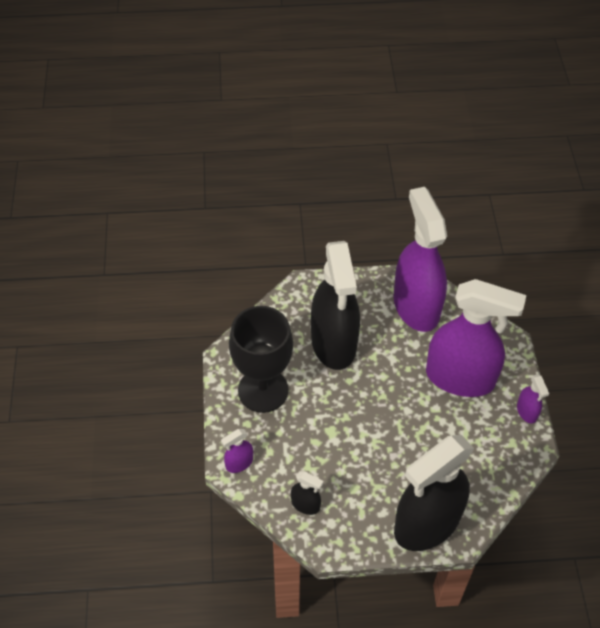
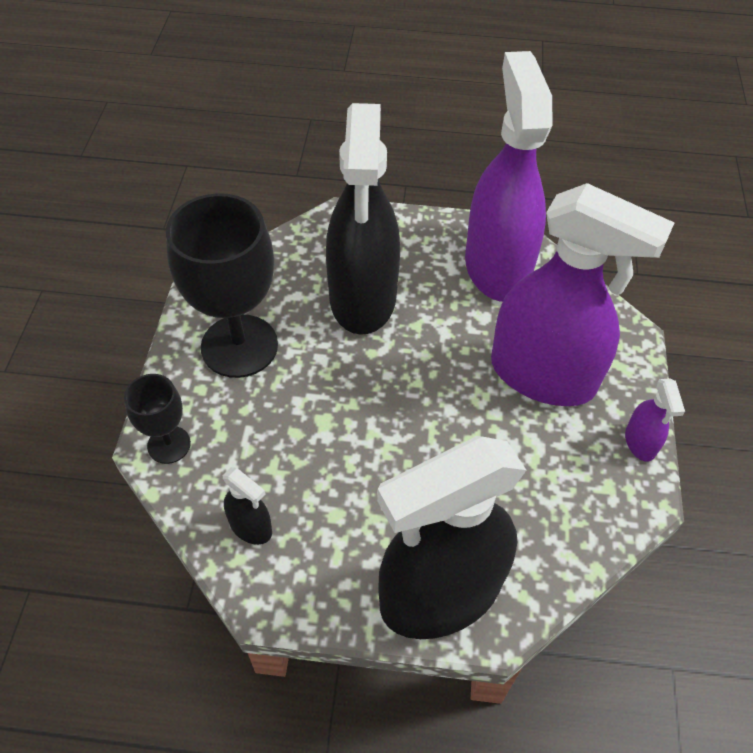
camera: 10 degrees right, 0 degrees up
(239, 463) = (169, 445): purple spray bottle -> black goblet

